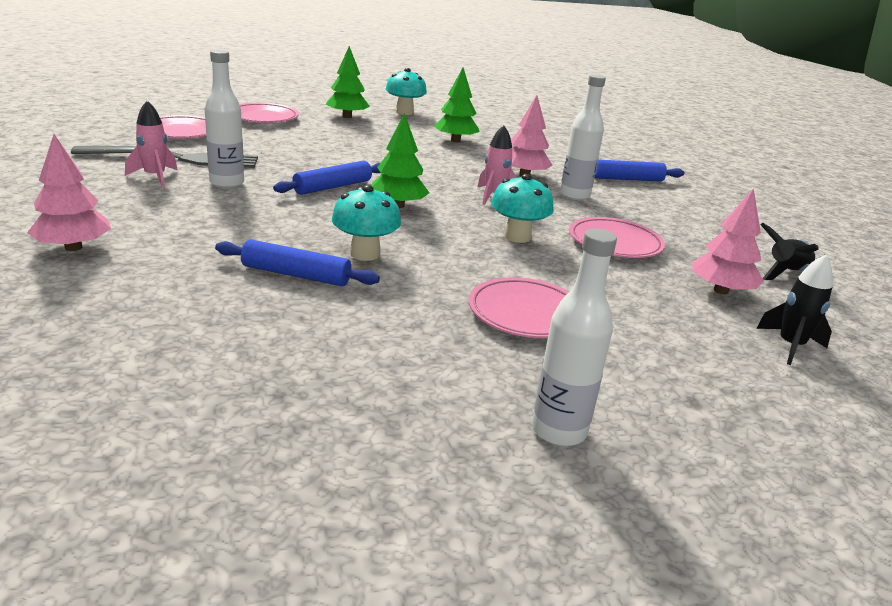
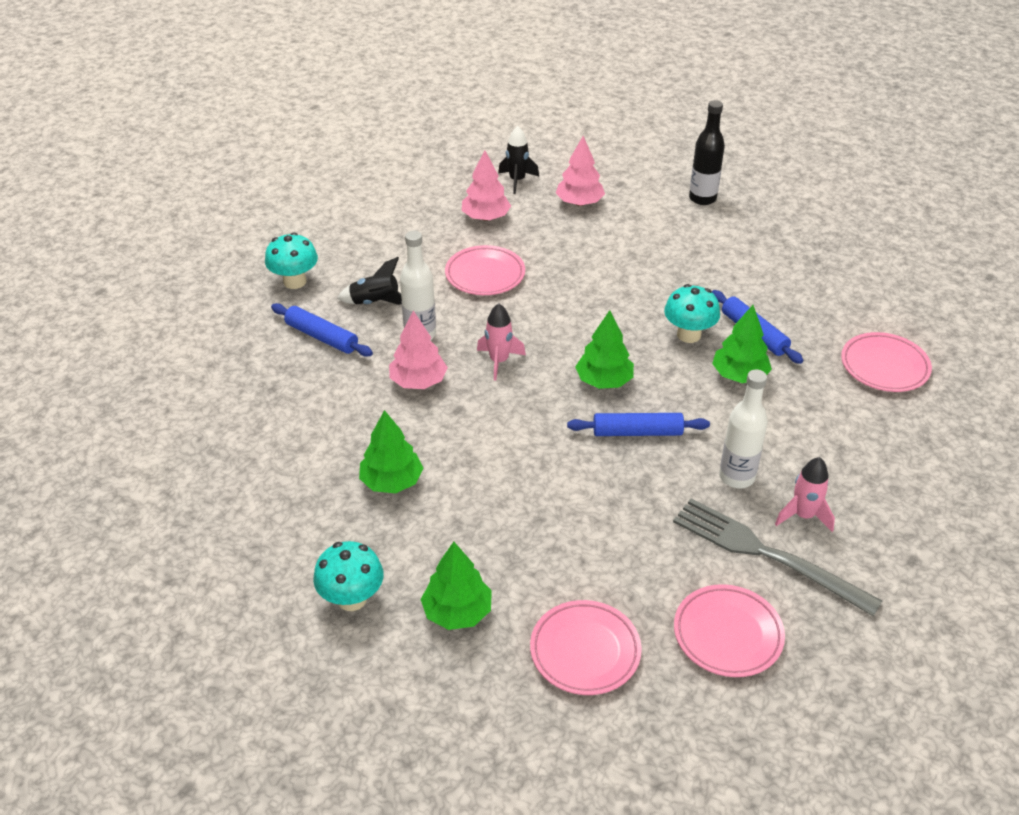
camera: 135 degrees left, 15 degrees up
(73, 247) = (901, 421): pink tree -> pink tree (579, 203)
(280, 238) = (739, 375): none -> green tree
(517, 237) = (551, 308): turquoise mushroom -> turquoise mushroom (295, 282)
(526, 314) = (637, 251): pink plate -> pink plate (884, 366)
(558, 431) = (702, 198): white bottle -> black bottle
(785, 273) = (412, 210): black rocket -> black rocket (375, 302)

